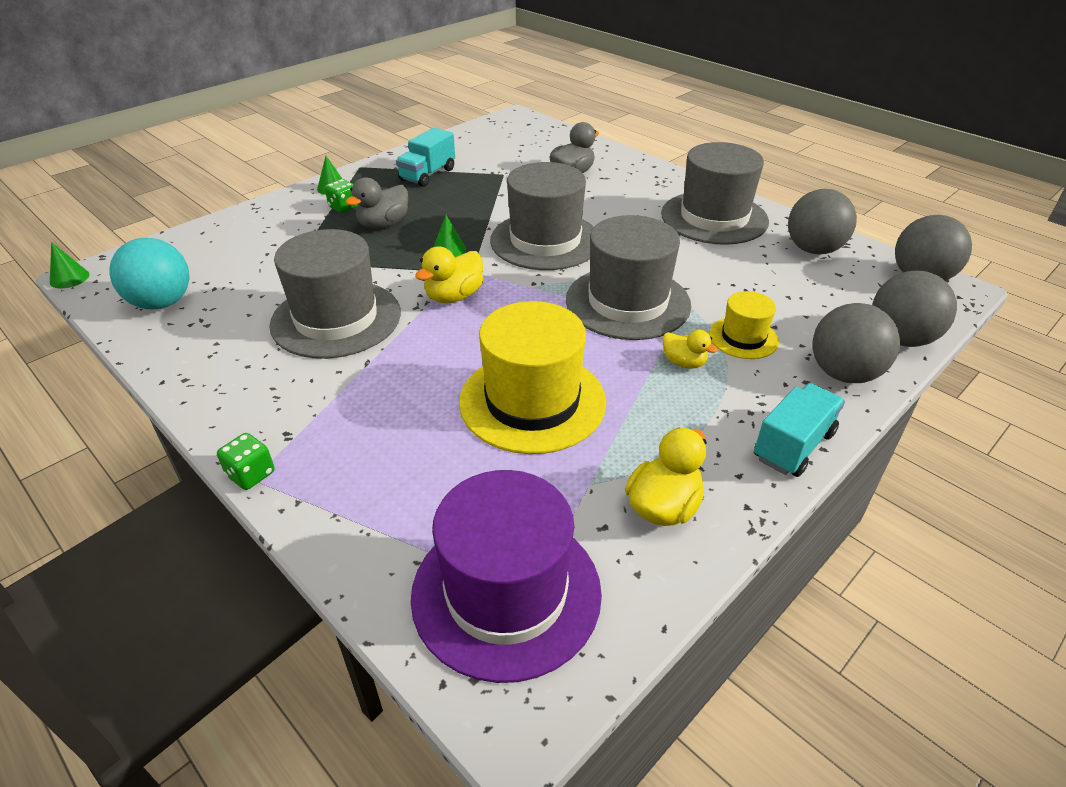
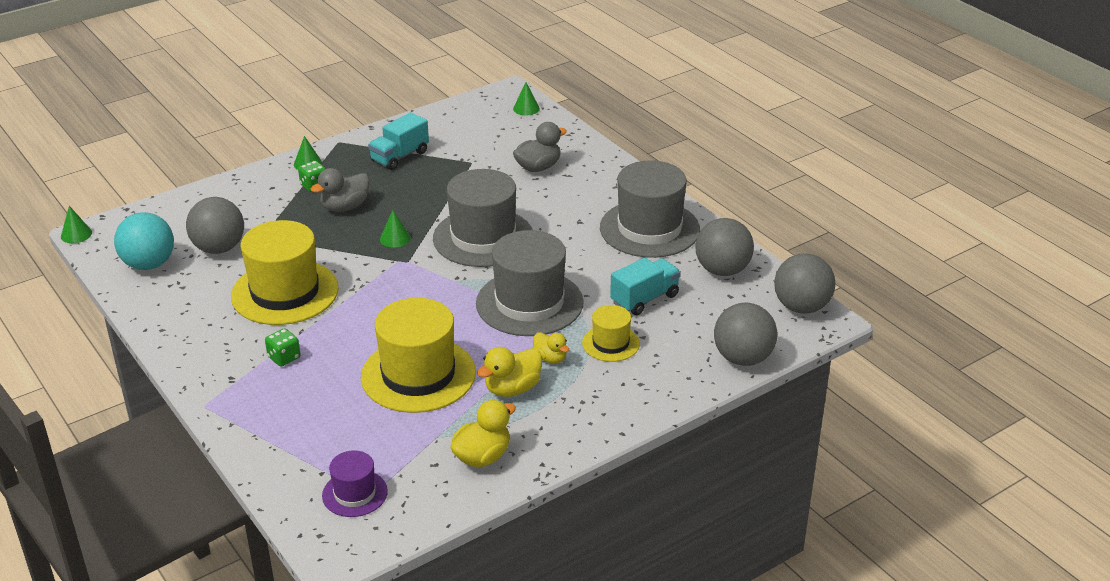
camera: 10 degrees right, 5 degrees down
(251, 474) = (202, 402): green dice -> green dice (284, 358)
(336, 318) = (285, 292): grey hat -> yellow hat
(454, 296) = (386, 283): yellow duck -> yellow duck (512, 389)
(506, 592) = (354, 493): purple hat -> purple hat, size x0.52
(537, 127) = (526, 108): none -> green cone
(793, 445) = (600, 428): turquoise truck -> turquoise truck (644, 299)
(843, 374) = (675, 381): grey ball -> grey ball (219, 248)

